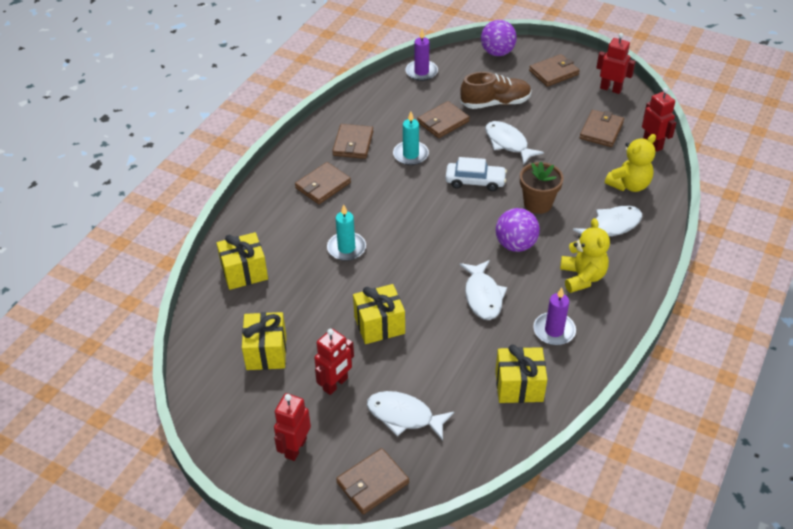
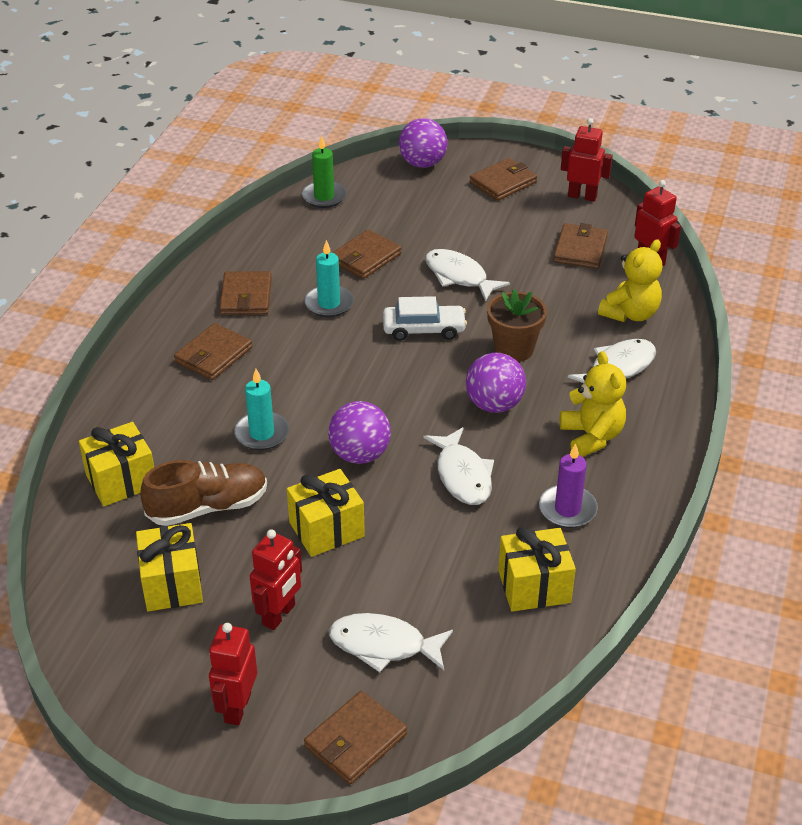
camera: 10 degrees left, 5 degrees down
(412, 272) = (360, 454): none -> purple ball
(421, 72) = (324, 197): purple candle -> green candle
(495, 103) = (432, 227): brown shoe -> brown shoe (208, 507)

